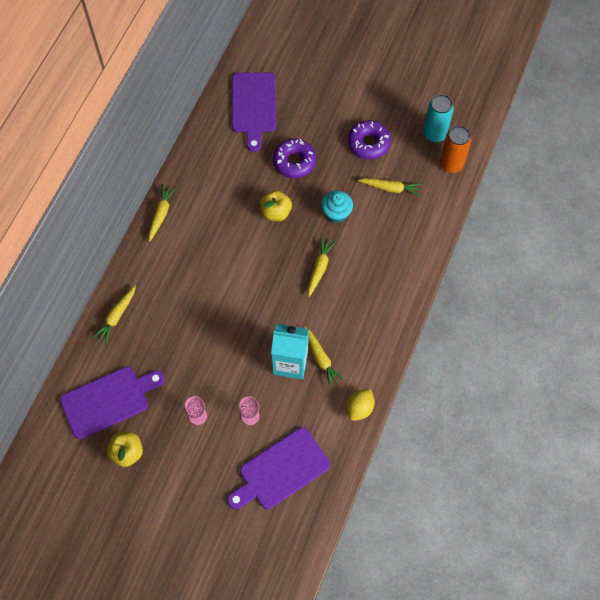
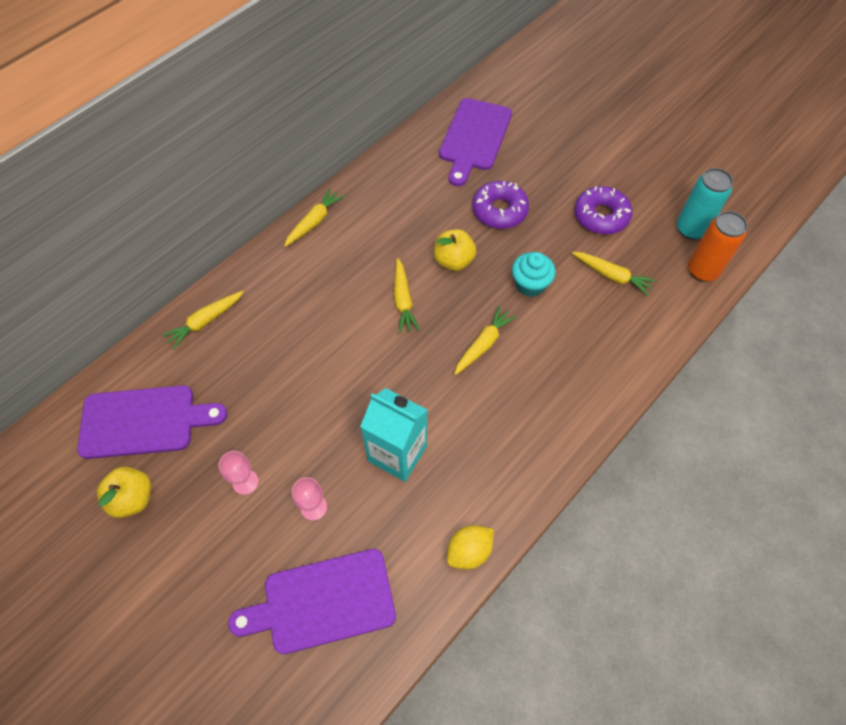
camera: 20 degrees right, 5 degrees down
(321, 359) = (441, 462): yellow carrot -> yellow carrot (403, 301)

